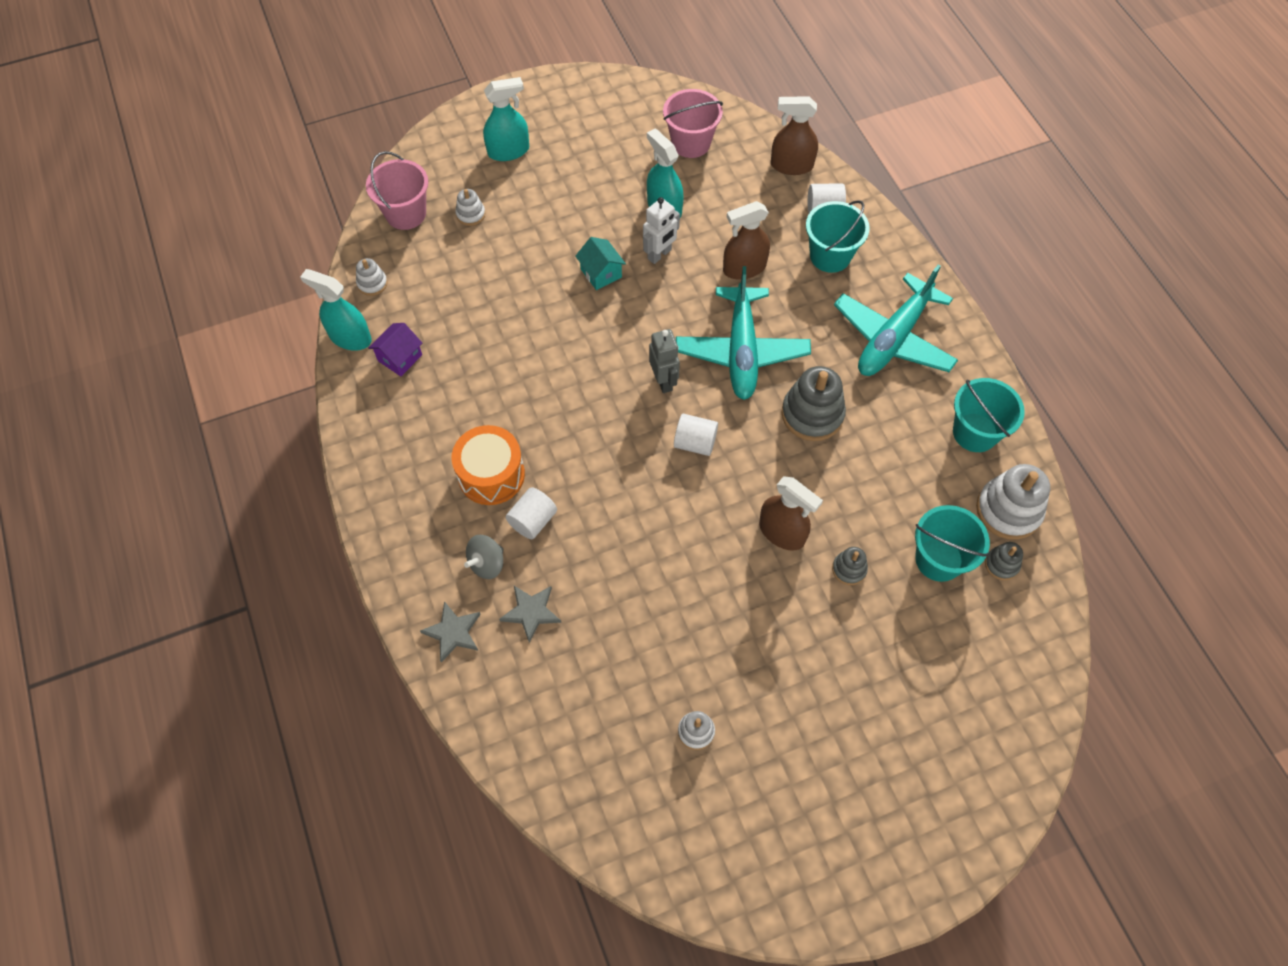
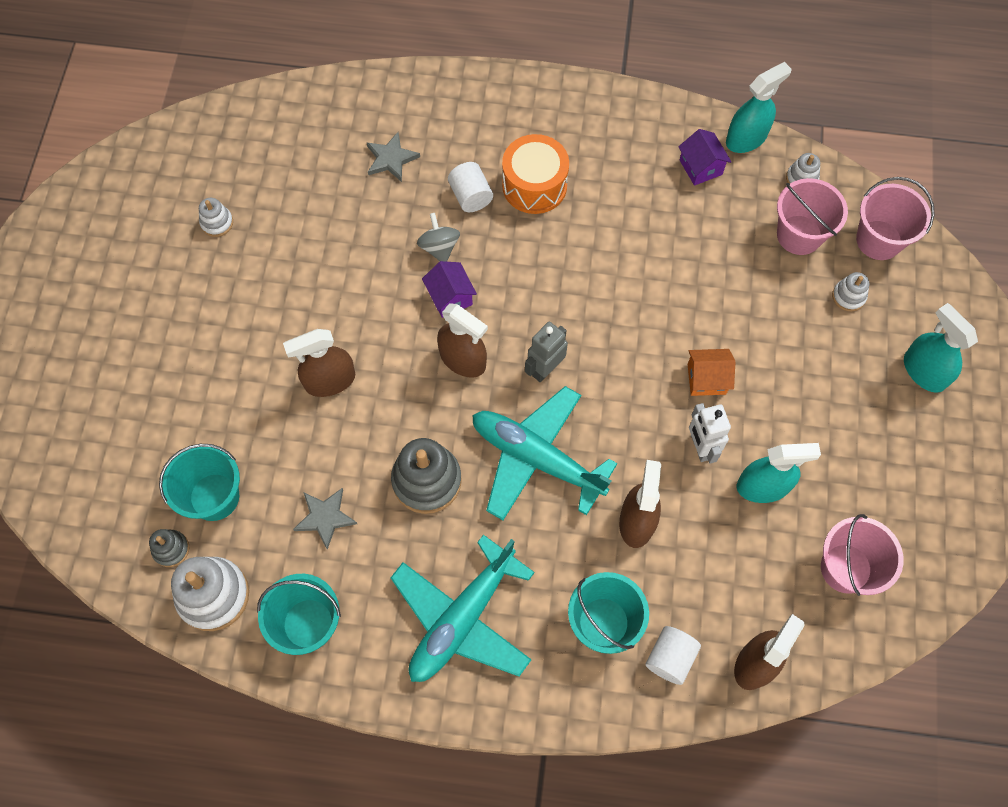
camera: 120 degrees right, 5 degrees up
(431, 265) = (799, 235): none -> pink bucket
(453, 632) = (411, 101): grey star -> grey star (325, 517)
(487, 563) = (454, 147): grey spinning top -> grey spinning top (439, 247)
(508, 151) = (923, 371): turquoise spray bottle -> turquoise spray bottle turned 135 degrees clockwise
(601, 273) = (706, 379): turquoise house -> orange house
(644, 483) = (450, 297): none -> purple house
(664, 381) = (545, 369): grey robot -> grey robot turned 120 degrees clockwise
(695, 443) = (463, 359): white cylinder -> brown spray bottle
(849, 569) = (259, 414): grey stacking toy -> none
(893, 338) = (462, 619): turquoise plane -> turquoise plane turned 120 degrees counterclockwise

